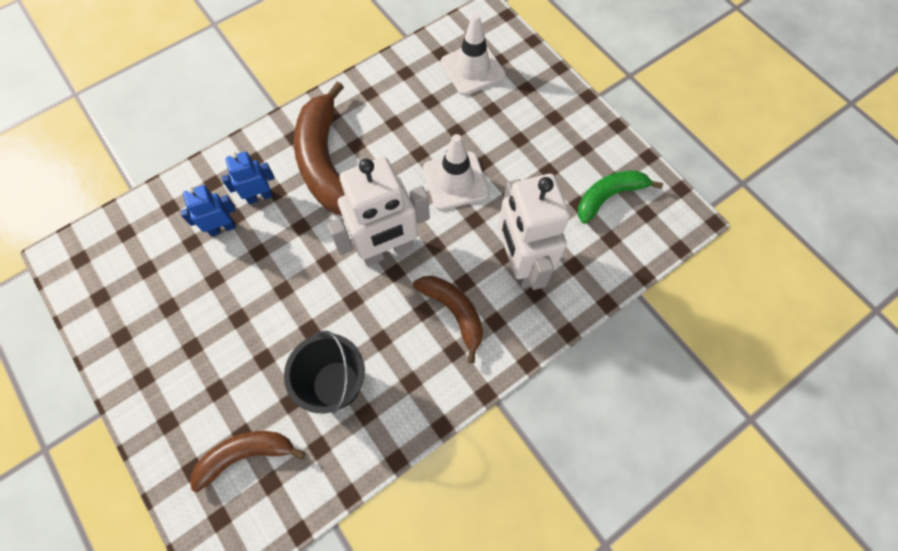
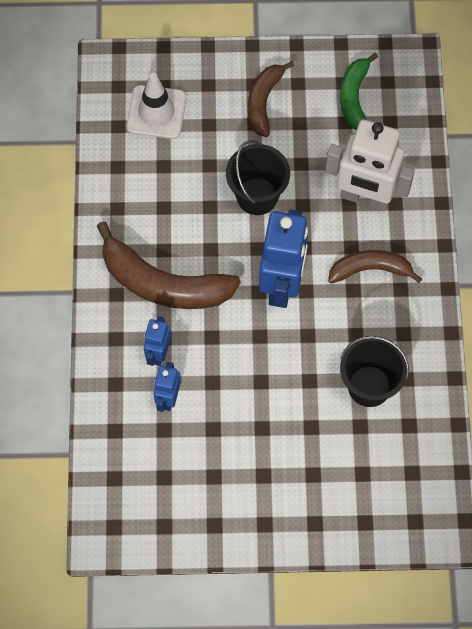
camera: 55 degrees left, 0 degrees up
(245, 455) = (380, 479): brown banana -> brown banana (264, 102)
(387, 250) = (282, 285): white robot -> blue robot
(455, 181) = (257, 196): white traffic cone -> black bucket

